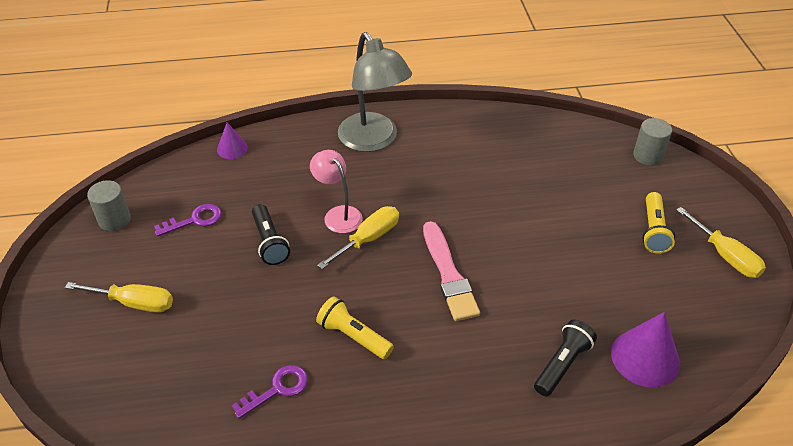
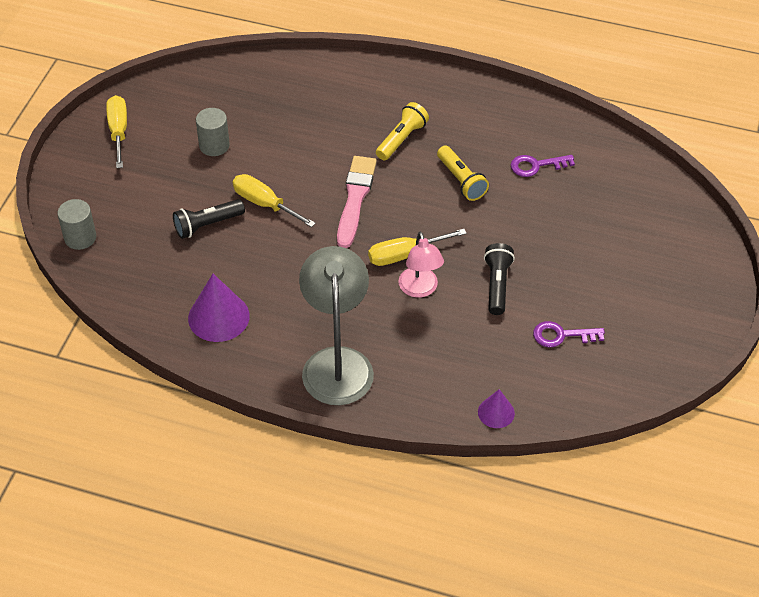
camera: 155 degrees left, 5 degrees up
(114, 220) = (642, 366): grey cylinder -> grey cylinder (214, 145)
(134, 303) = (635, 272): yellow screwdriver -> yellow screwdriver (264, 204)
(562, 364) = (318, 109): black flashlight -> black flashlight (207, 225)
(645, 357) = (255, 92): purple cone -> purple cone (218, 317)
(653, 231) = (153, 170): yellow flashlight -> yellow flashlight (401, 139)

